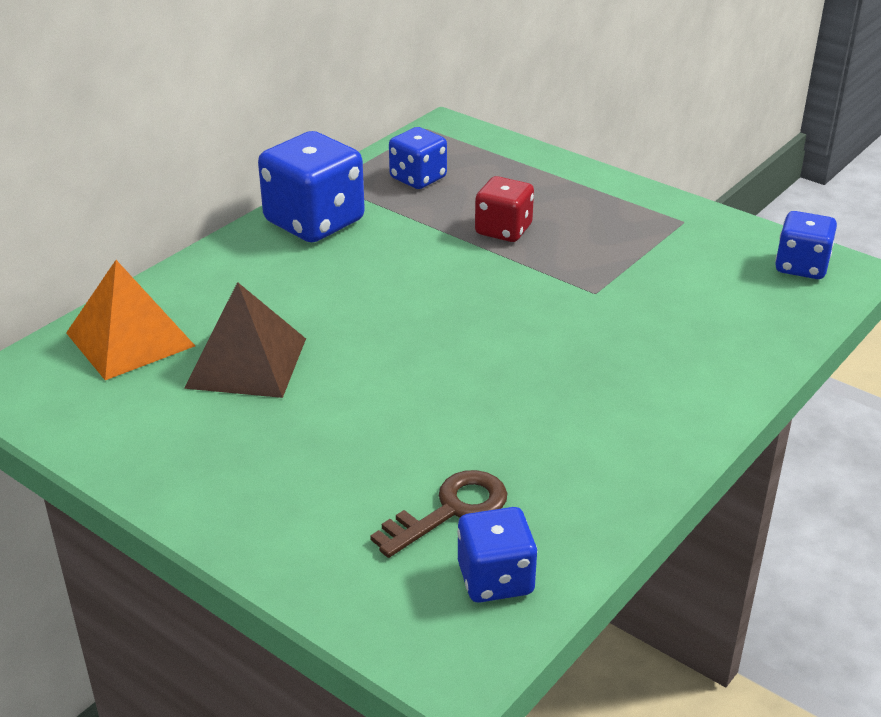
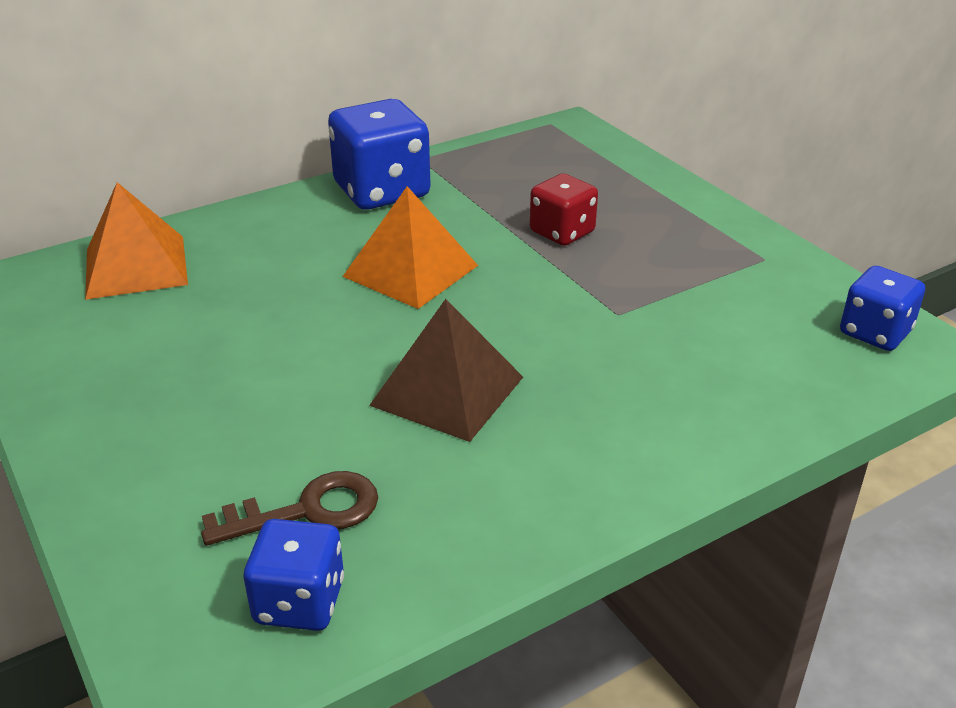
camera: 20 degrees right, 0 degrees up
(246, 362) = (221, 310): brown pyramid -> brown pyramid (447, 391)
(394, 291) = (411, 271): none -> orange pyramid
(418, 178) = (510, 168): blue dice -> none

